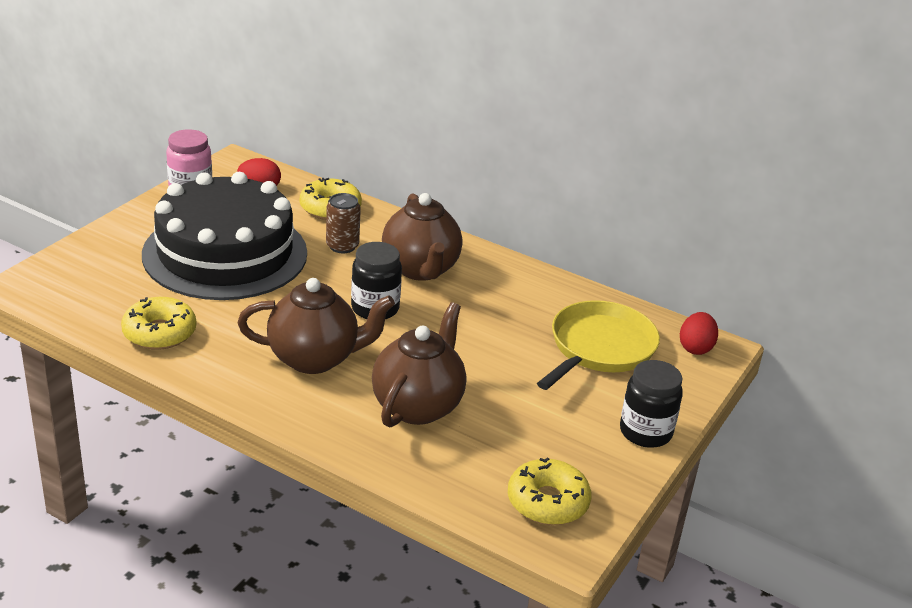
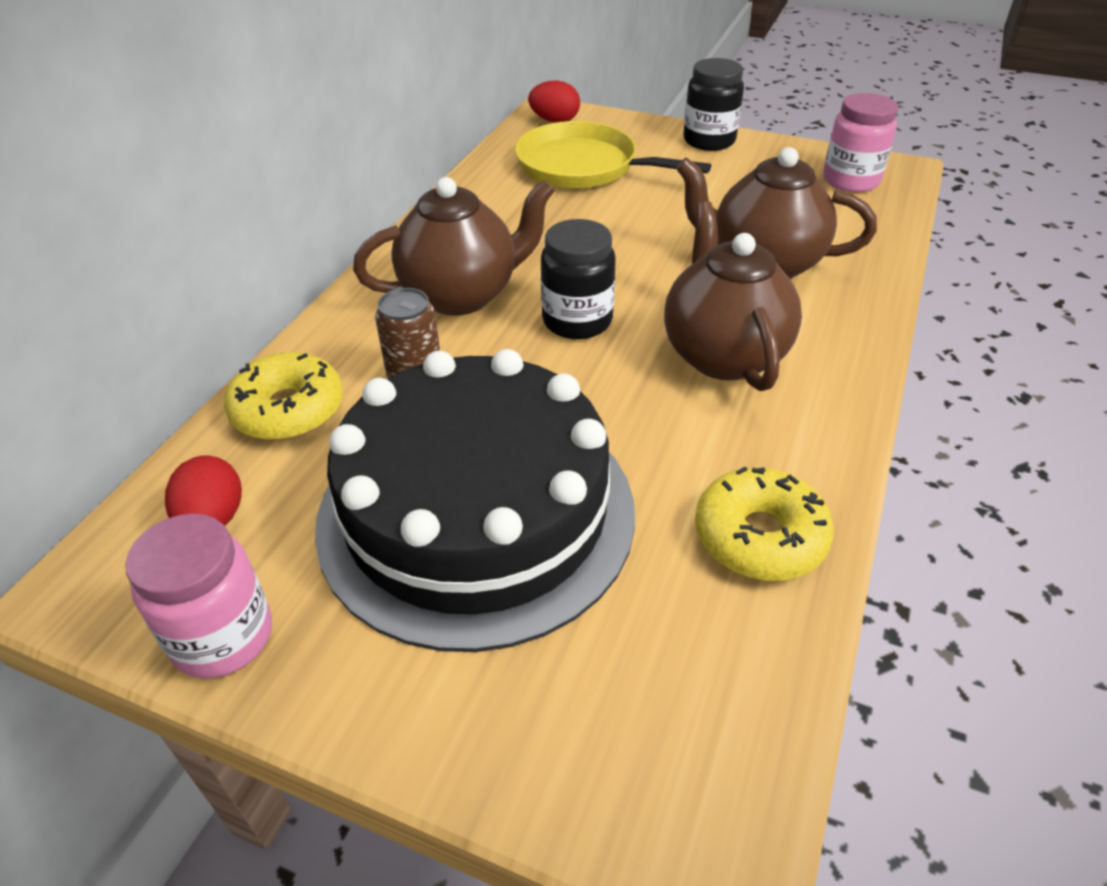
camera: 95 degrees left, 10 degrees up
(547, 502) = (850, 181): yellow donut -> pink jar

